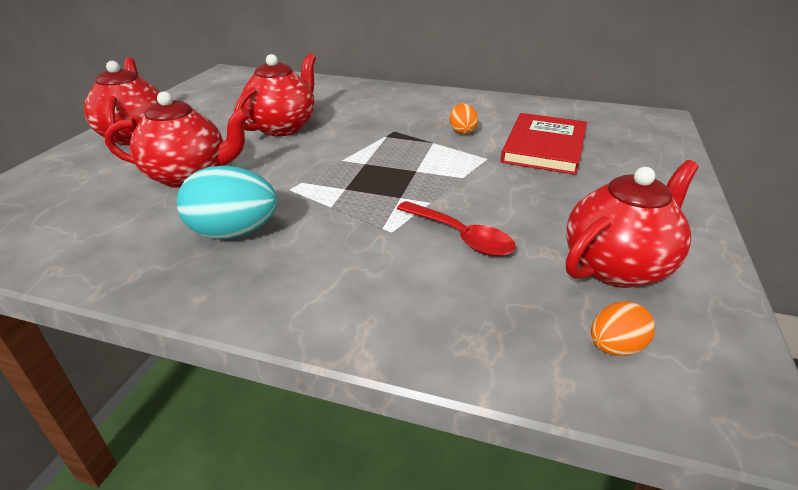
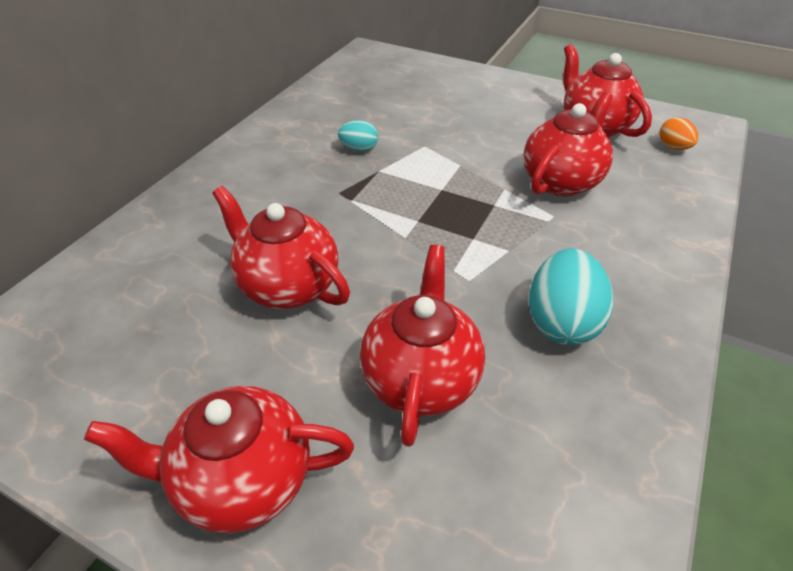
camera: 80 degrees left, 10 degrees up
(461, 237) = (561, 181): red spoon -> red teapot
(462, 131) = (359, 149): orange egg -> turquoise egg
(544, 147) = (409, 113): red book -> none

